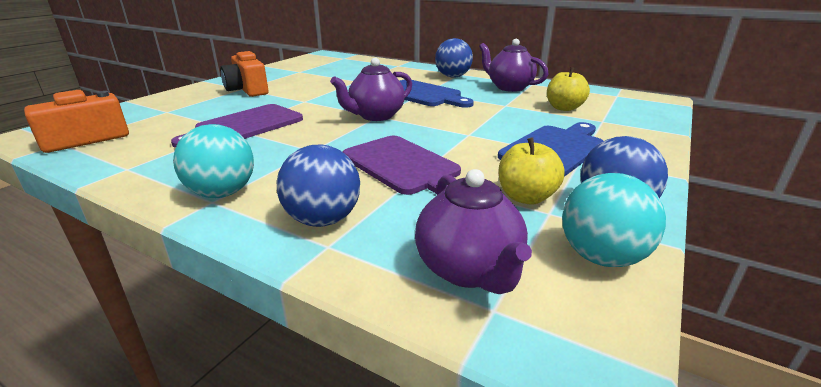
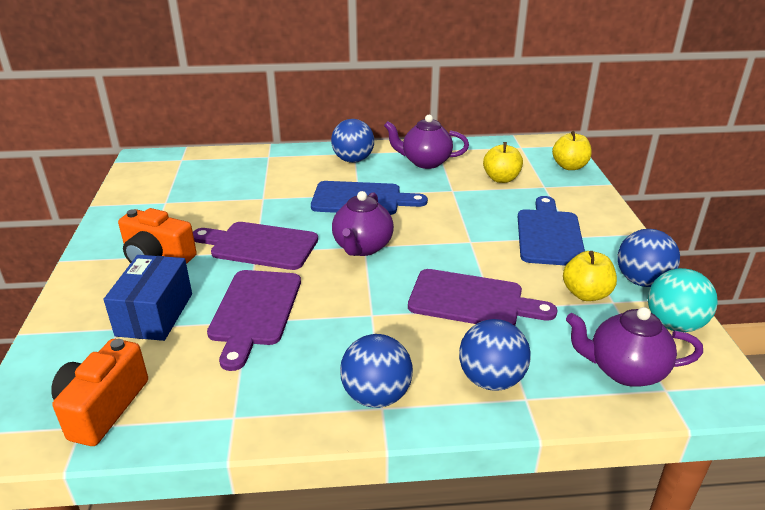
camera: 35 degrees left, 5 degrees up
(194, 111) = (155, 314): none -> blue box
(222, 193) = (376, 396): turquoise ball -> blue ball
(312, 99) = (259, 245): none -> purple cutting board
(469, 270) = (624, 370): purple teapot -> purple teapot turned 150 degrees clockwise
(653, 115) = (569, 166): none -> yellow apple

